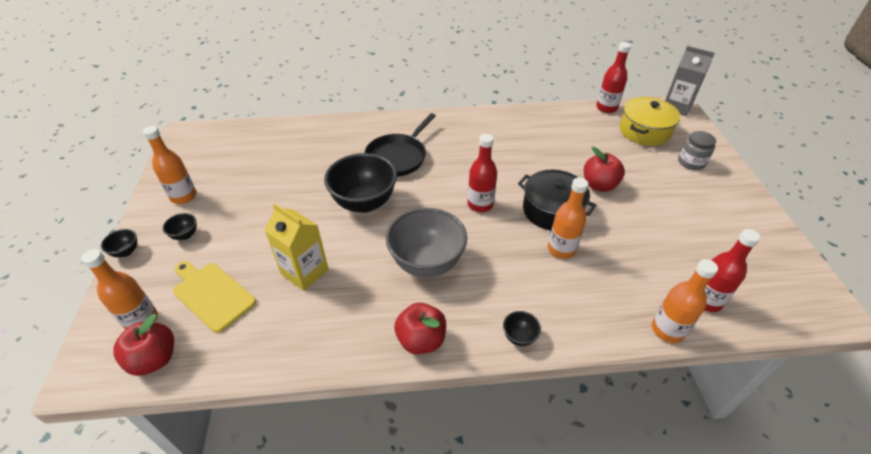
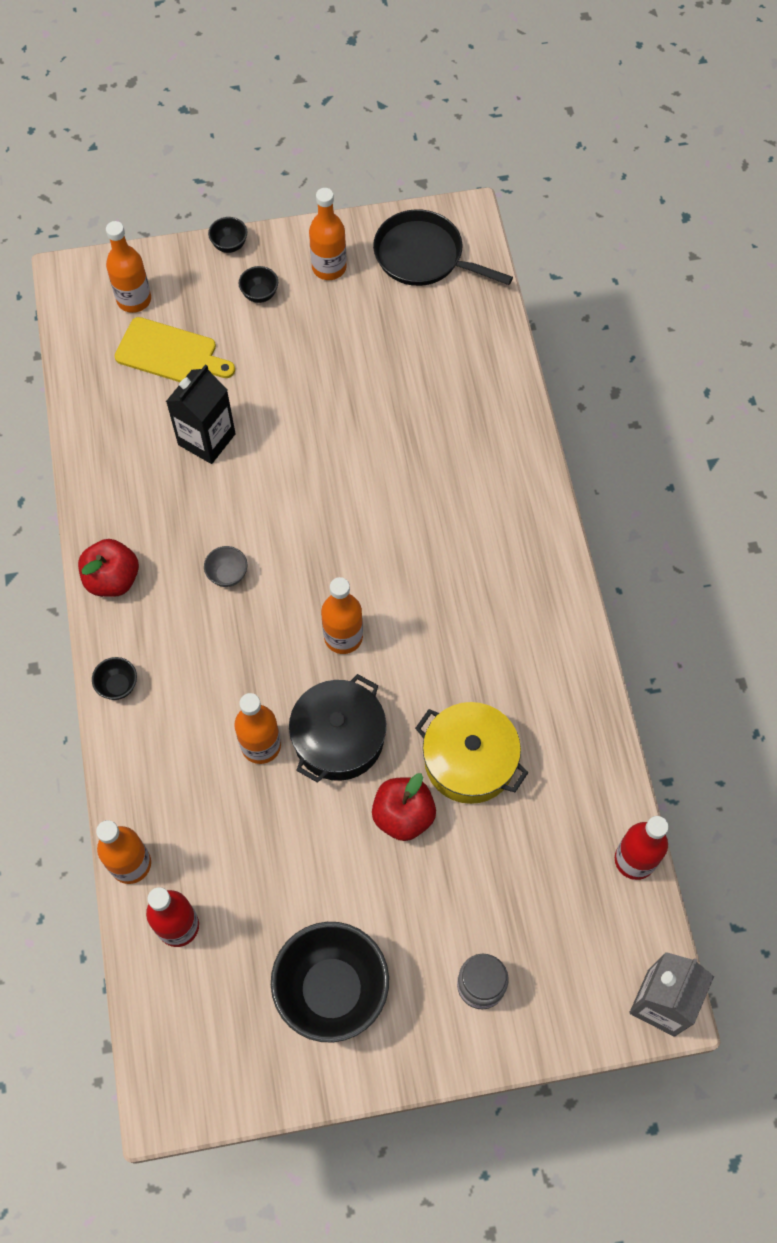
camera: 85 degrees right, 20 degrees up
(154, 359) = (87, 330): red apple -> none
(212, 294) = (170, 353): yellow cutting board -> yellow cutting board turned 75 degrees clockwise
(305, 272) = (206, 439): yellow carton -> black carton
(364, 203) = (334, 484): black bowl -> black bowl (332, 990)
(398, 157) = (441, 514): black pan -> black pan (423, 256)
(427, 263) = (227, 575): grey bowl -> grey bowl, size x0.43
(480, 204) = (343, 637): red bottle -> orange bottle
(644, 131) = (566, 919): yellow pot -> yellow pot (469, 760)

